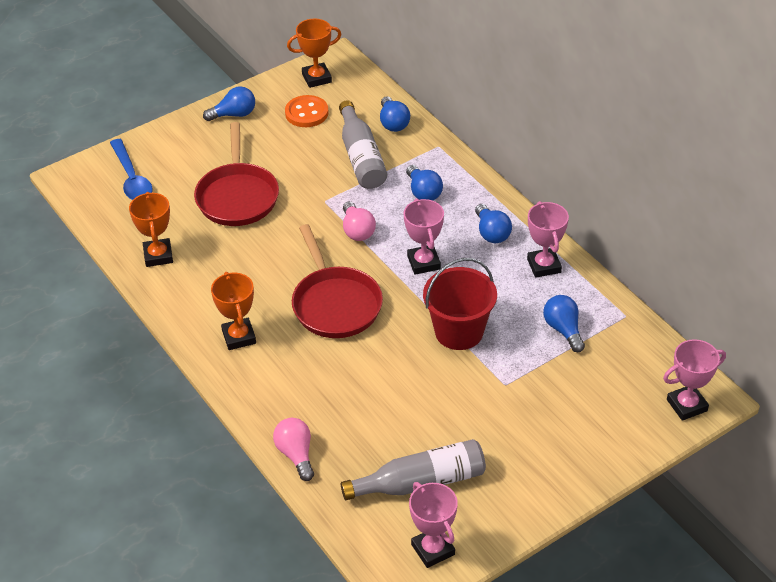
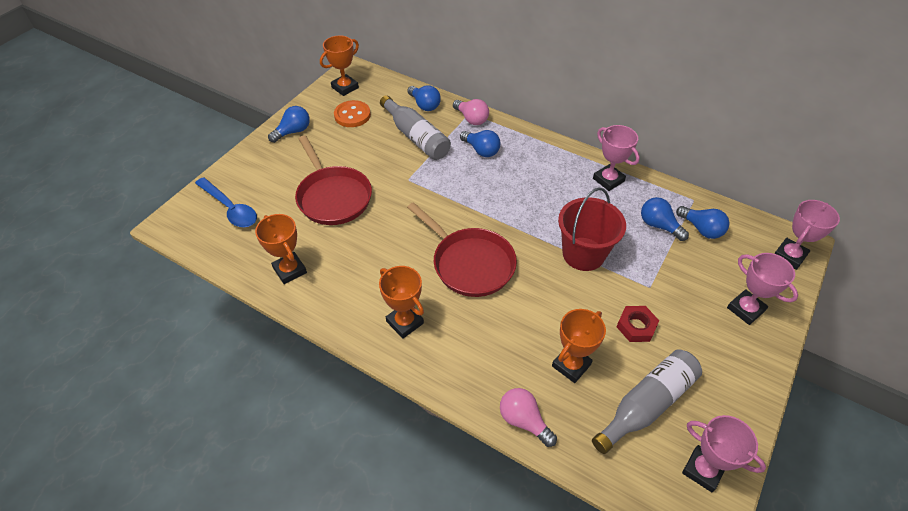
camera: 25 degrees left, 5 degrees up
(357, 230) = (449, 195): pink light bulb -> pink light bulb (471, 119)
(372, 426) = (571, 365): none -> orange trophy
(423, 262) = (518, 205): pink trophy -> pink trophy (745, 309)
(462, 415) = (636, 326): none -> red nut
(491, 233) = (553, 166): blue light bulb -> blue light bulb (701, 229)

